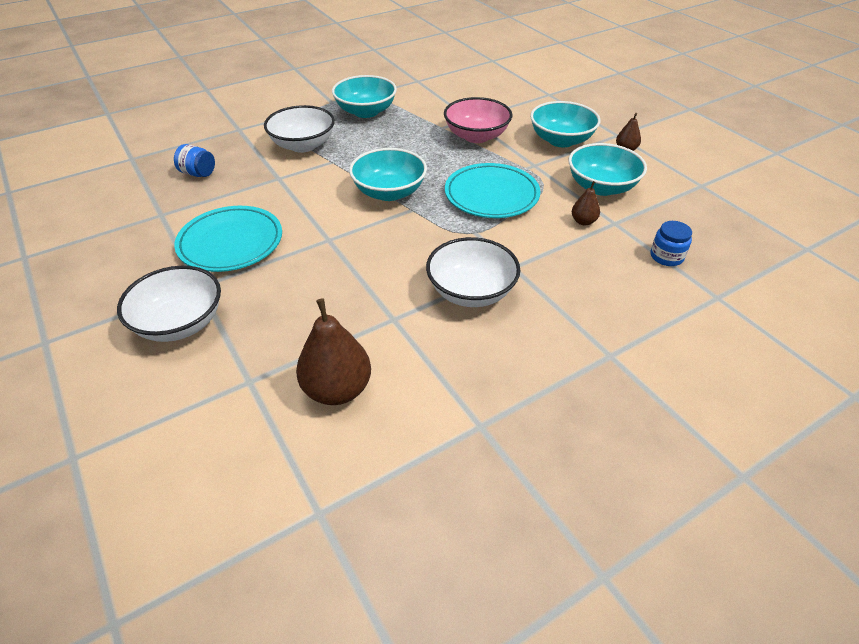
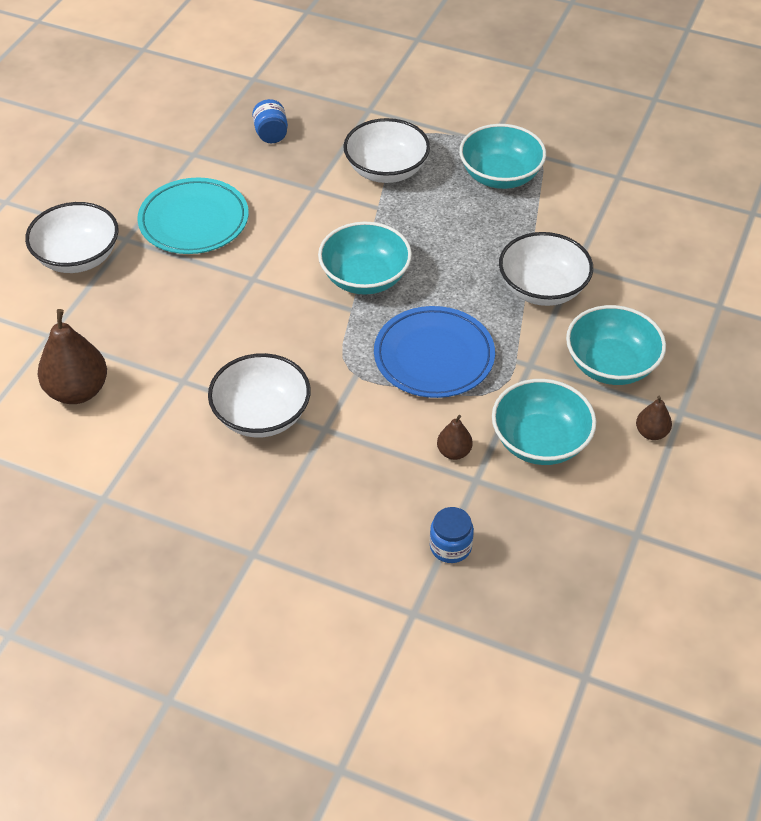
camera: 55 degrees right, 5 degrees up
(476, 136) = (542, 288): pink bowl -> white bowl
(491, 195) = (434, 356): turquoise plate -> blue plate

